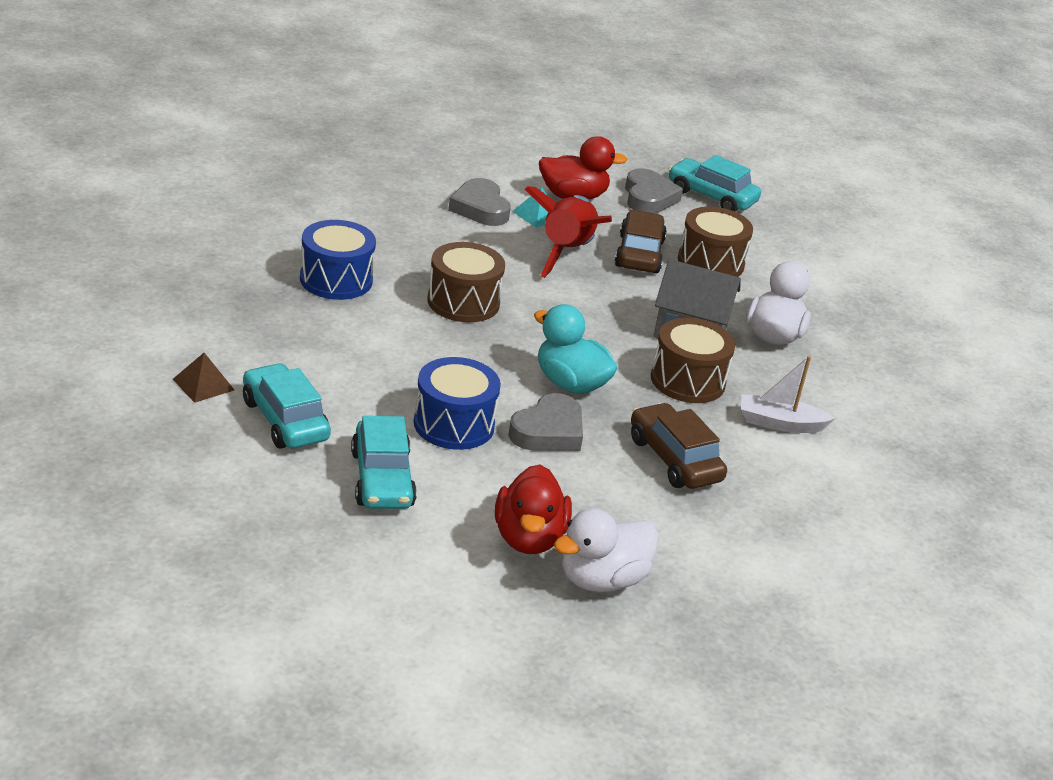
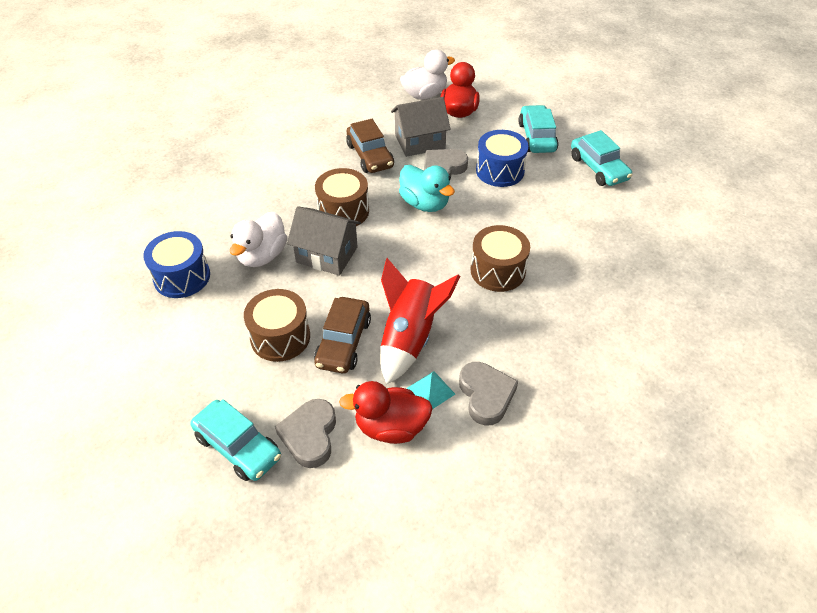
camera: 170 degrees left, 15 degrees up
(203, 384) = (654, 189): brown pyramid -> none
(336, 280) = (597, 286): blue drum -> blue drum (182, 277)
(594, 480) = (419, 142): none -> grey house
(780, 423) = (293, 182): white boat -> none

